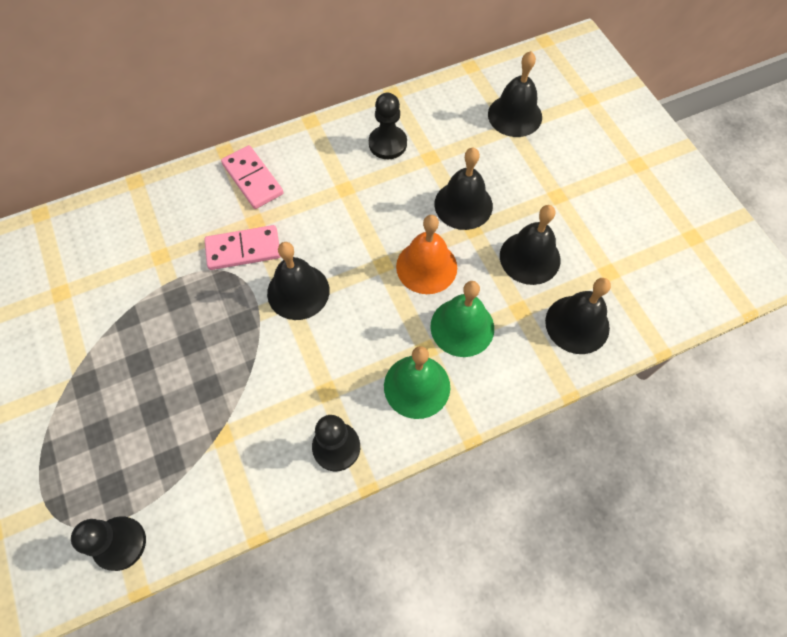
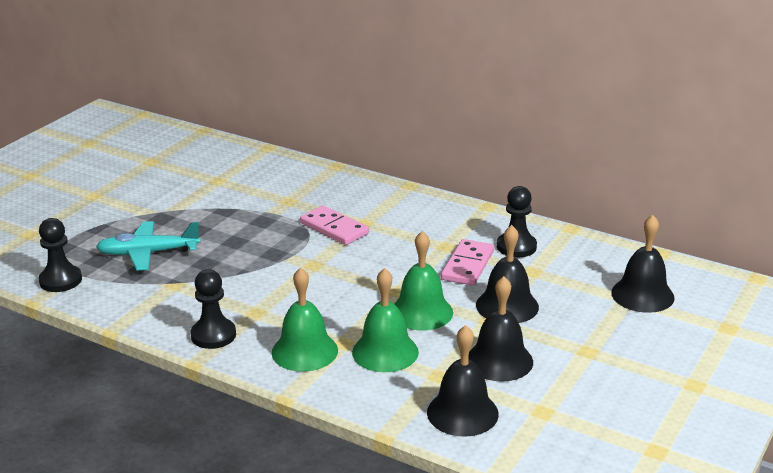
camera: 55 degrees right, 35 degrees down
(143, 430) = (148, 253): none -> turquoise plane
(252, 179) = (400, 206): pink domino -> pink domino (467, 265)
(298, 291) = (326, 265): black bell -> none
(426, 267) = (421, 312): orange bell -> green bell

